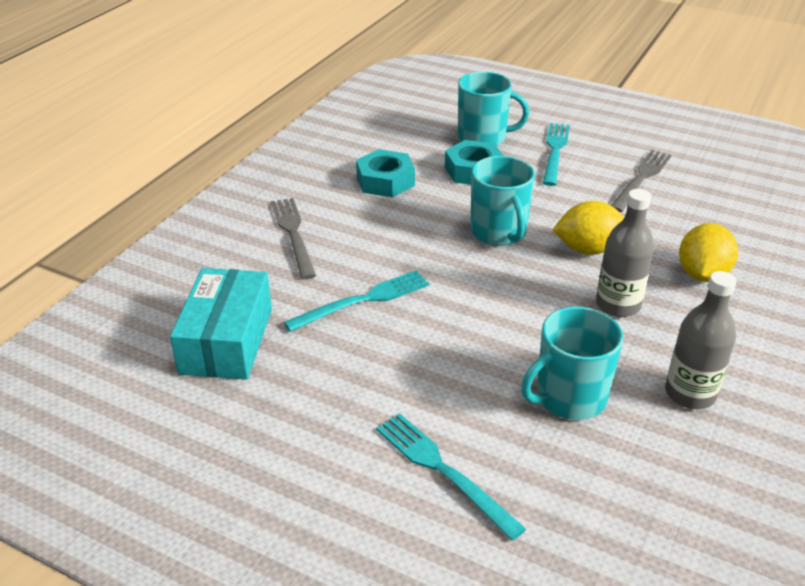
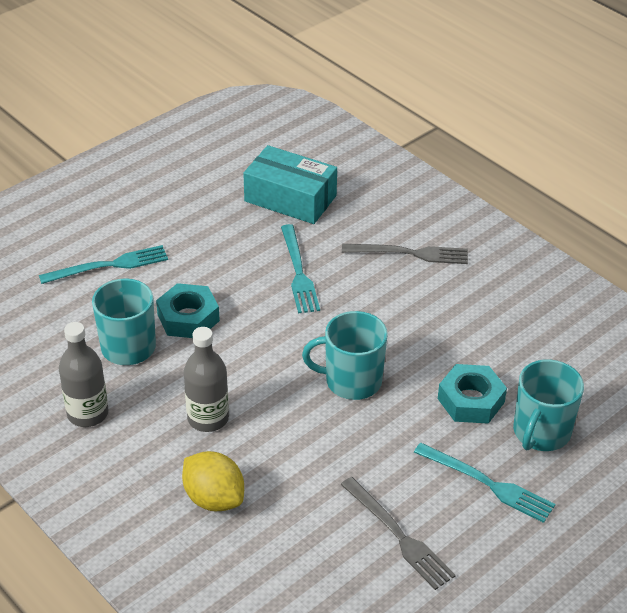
camera: 110 degrees right, 5 degrees up
(385, 181) = (476, 330): turquoise nut -> turquoise nut (188, 318)
(588, 249) = (294, 433): yellow lemon -> none

